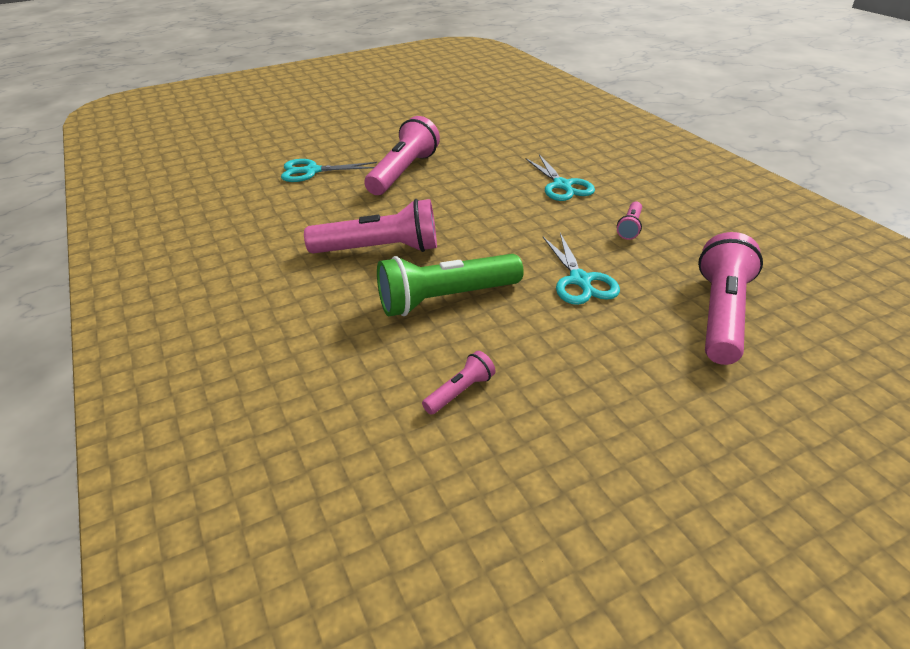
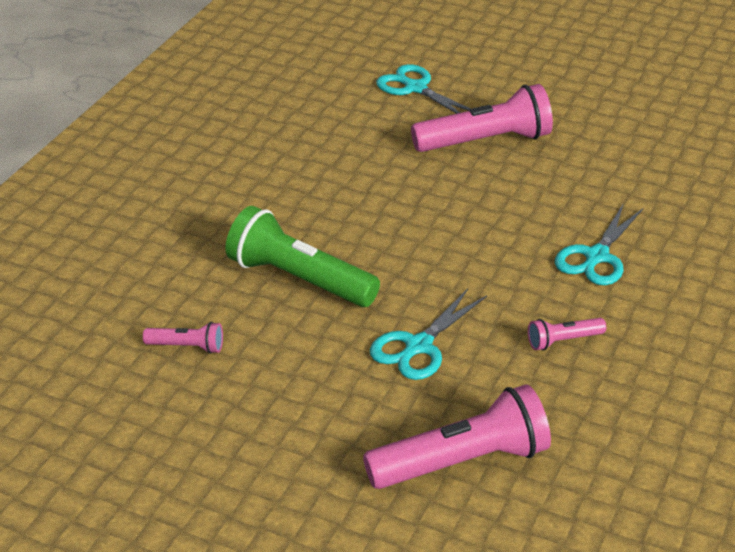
camera: 50 degrees right, 0 degrees up
(380, 250) = (331, 203): pink flashlight -> none

